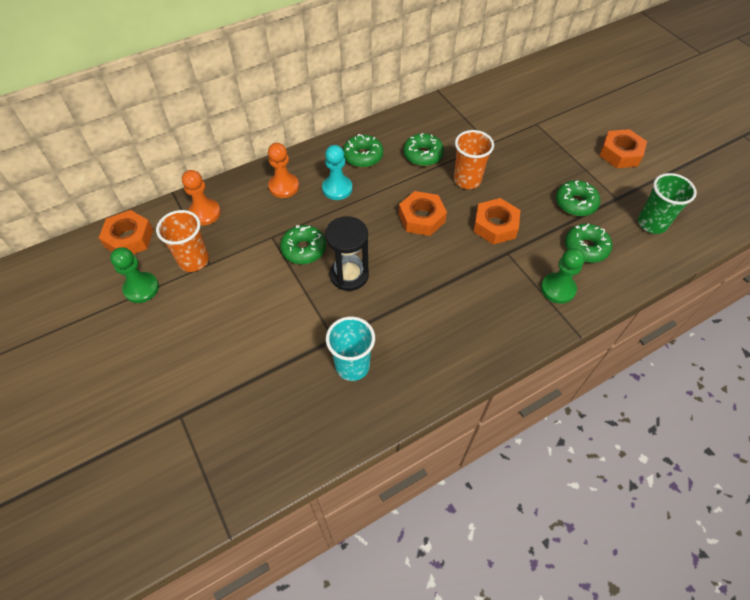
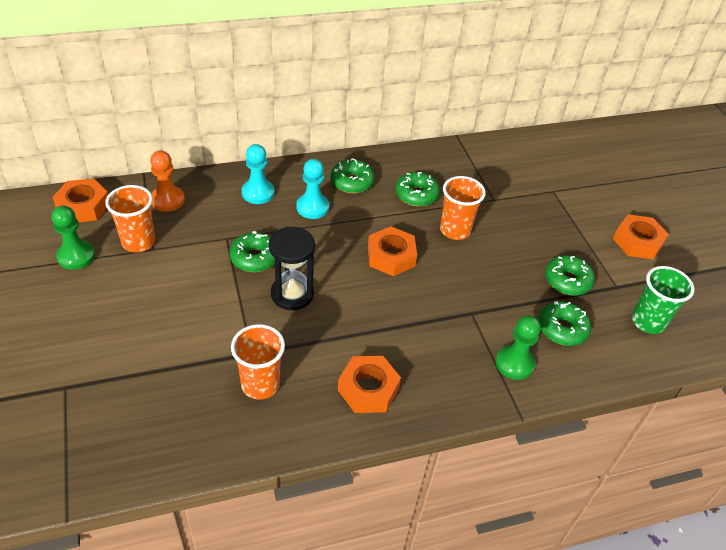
camera: 10 degrees right, 10 degrees down
(284, 186) = (258, 193): orange pawn -> turquoise pawn
(352, 366) = (260, 384): turquoise cup -> orange cup
(495, 225) = (468, 282): orange nut -> orange nut (368, 389)

